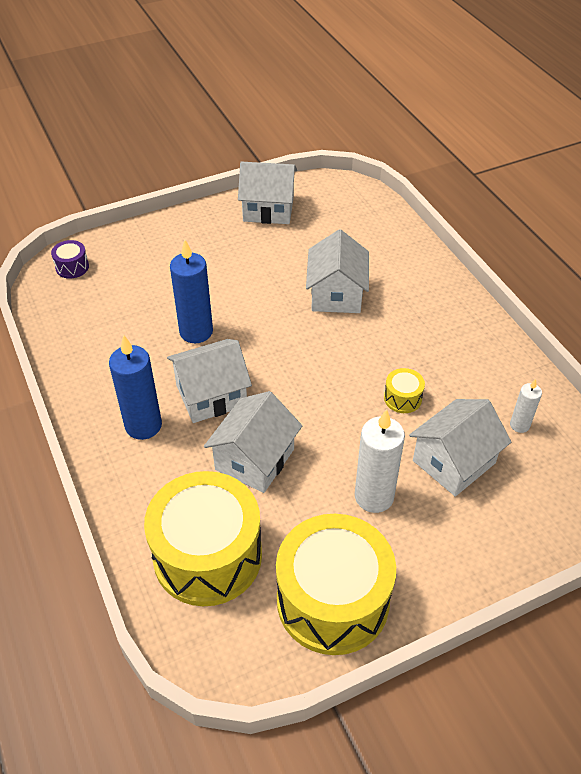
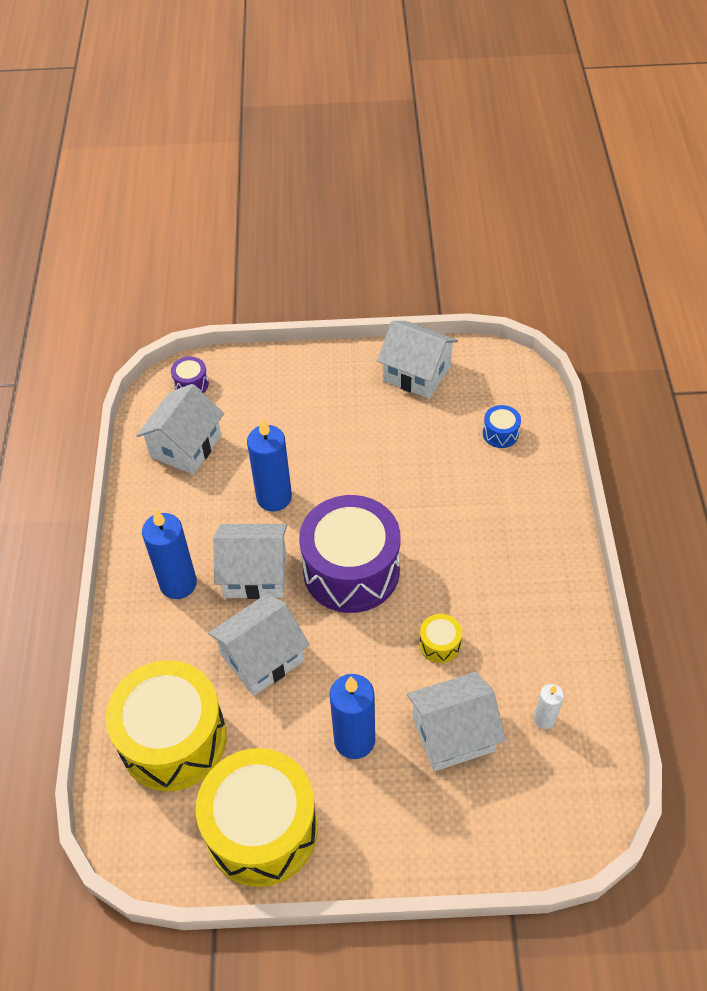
camera: 25 degrees right, 5 degrees up
(295, 366) = (351, 570): none -> purple drum
(336, 294) = (435, 500): white house -> white house (186, 446)
(361, 233) = (500, 433): none -> blue drum
(374, 496) = (354, 740): white candle -> blue candle

